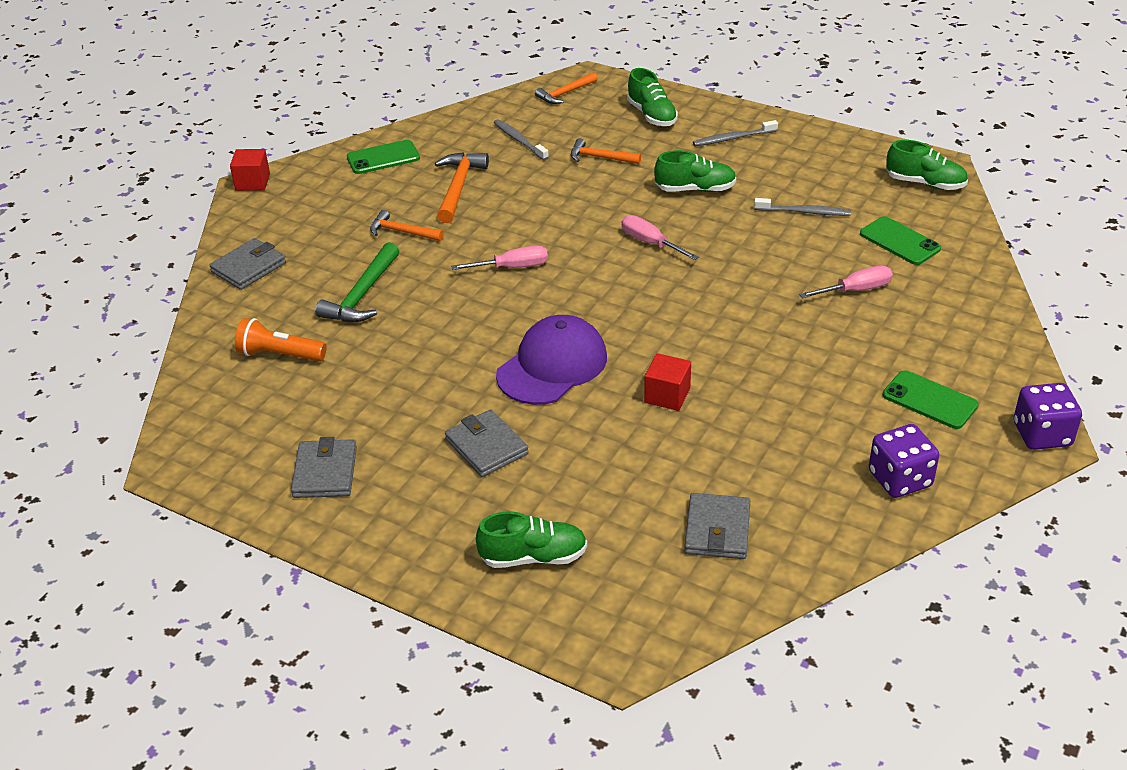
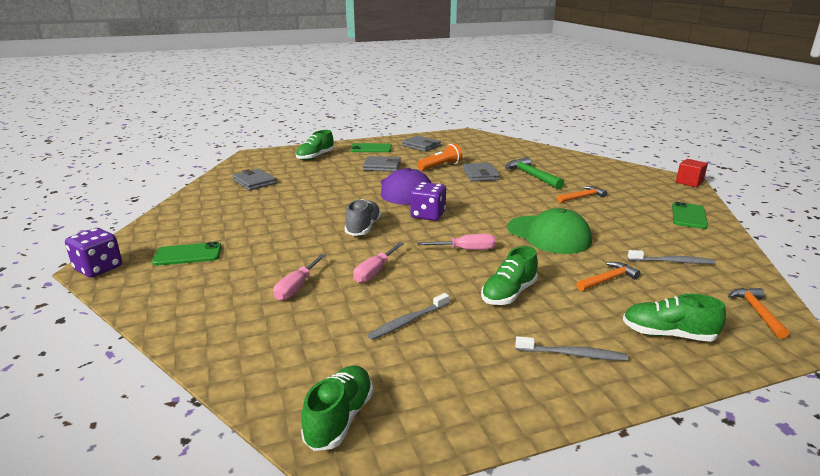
camera: 130 degrees right, 15 degrees down
(249, 267) = (592, 164): grey wallet -> grey wallet (480, 174)
(279, 355) = (508, 155): orange flashlight -> orange flashlight (440, 166)
(458, 187) = (619, 223): orange hammer -> none
(512, 267) = (503, 208): pink screwdriver -> pink screwdriver (375, 272)
(547, 214) = (549, 235): none -> green cap
(667, 395) = (337, 202): red cube -> none
(700, 329) = (363, 228): none -> grey shoe
(733, 138) = (573, 354): grey toothbrush -> grey toothbrush turned 75 degrees clockwise
(900, 241) = (302, 339): green phone -> green phone (371, 148)
(900, 479) = (181, 221): purple dice -> purple dice (428, 215)
(925, 183) = (339, 419): green shoe -> green shoe turned 135 degrees clockwise

